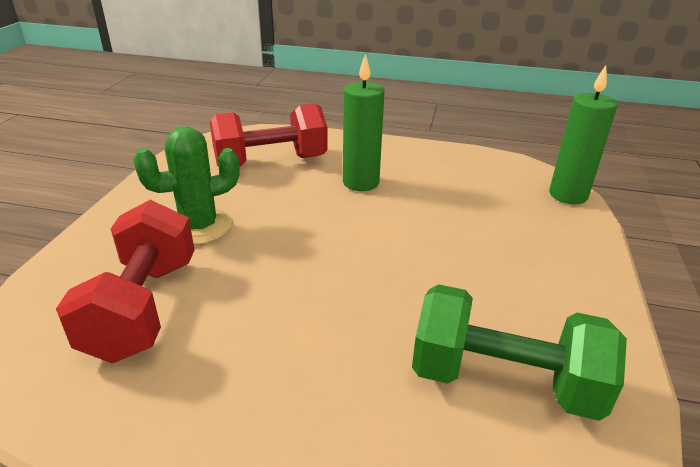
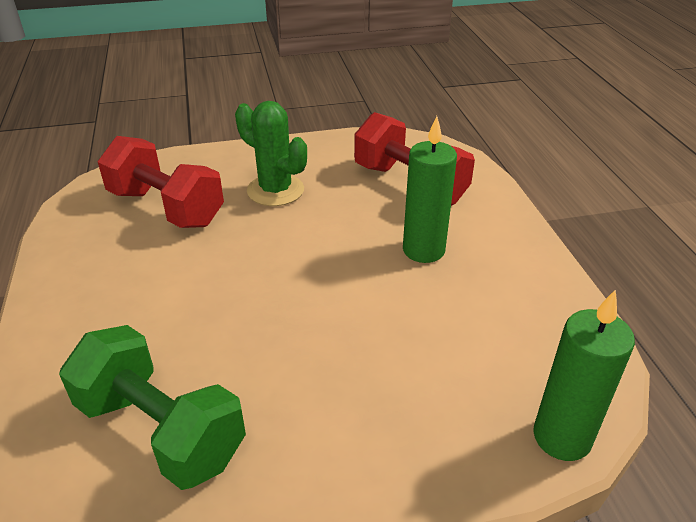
camera: 65 degrees right, 5 degrees up
(143, 307) = (166, 208): red dumbbell -> red dumbbell turned 60 degrees clockwise
(504, 381) = (161, 430): green dumbbell -> green dumbbell turned 45 degrees counterclockwise

